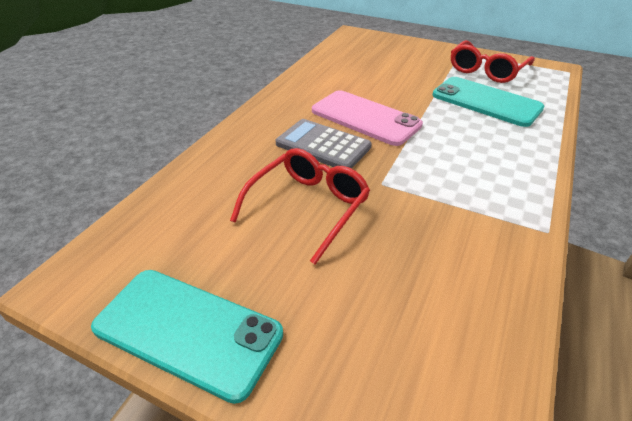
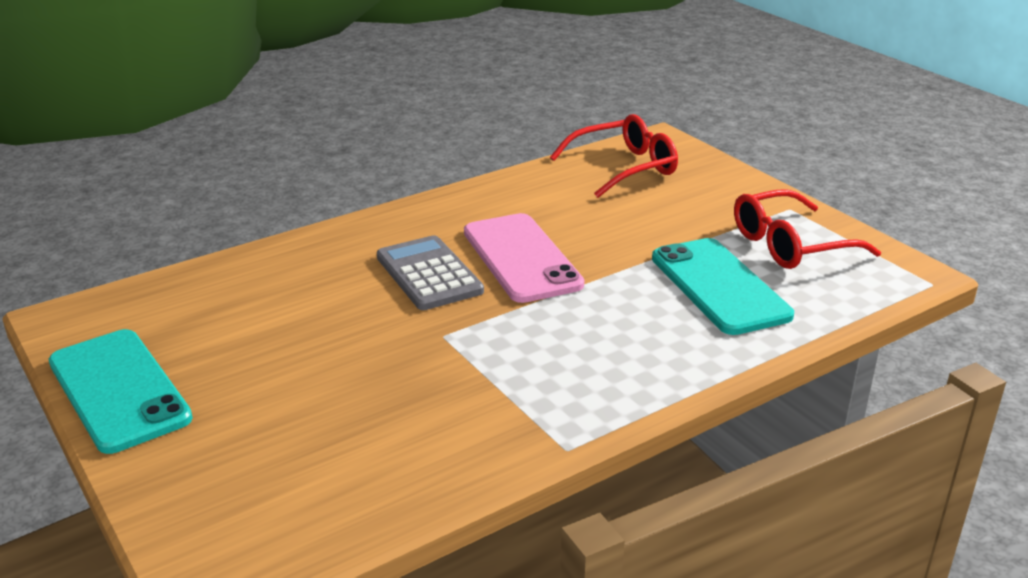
camera: 30 degrees right, 10 degrees down
(308, 207) = (335, 331): red glasses -> red glasses (624, 168)

